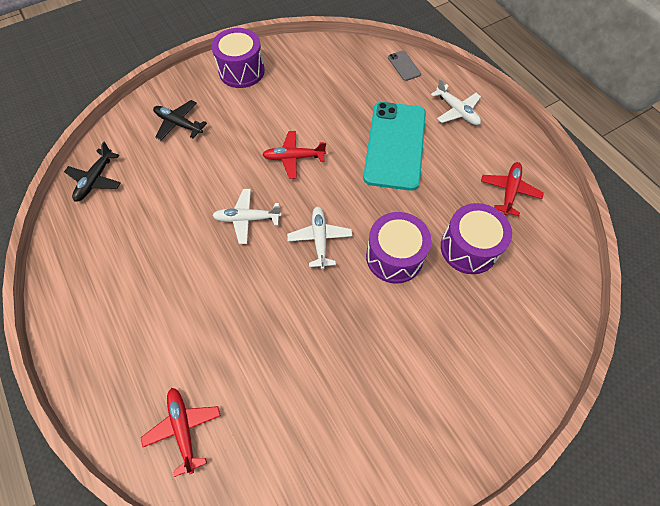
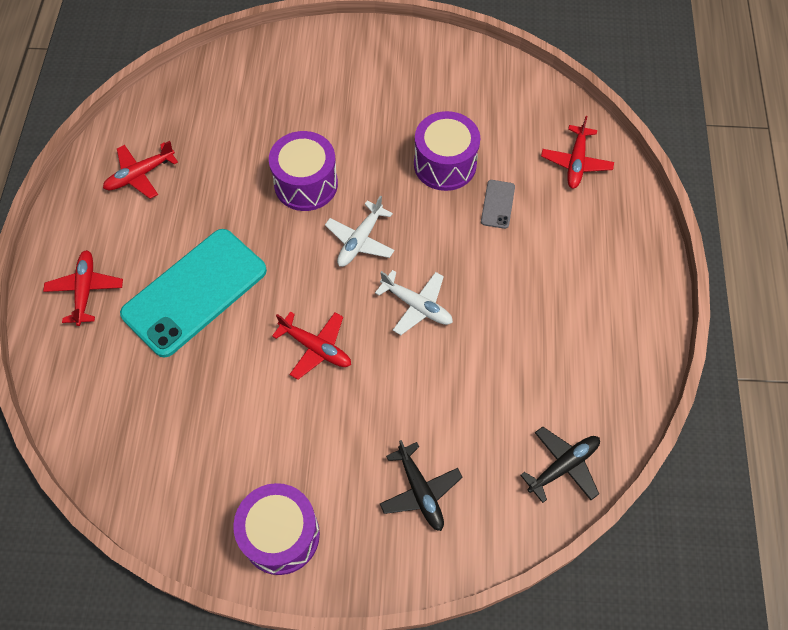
camera: 145 degrees left, 0 degrees up
(404, 66) = (71, 395): grey phone -> grey phone (497, 204)
(456, 111) = (85, 290): white plane -> red plane
(468, 248) = (234, 152): purple drum -> purple drum (445, 164)

